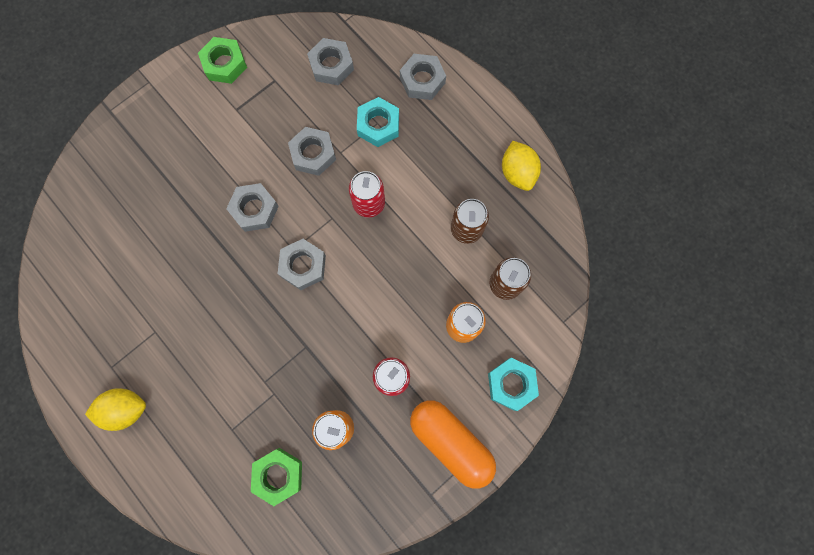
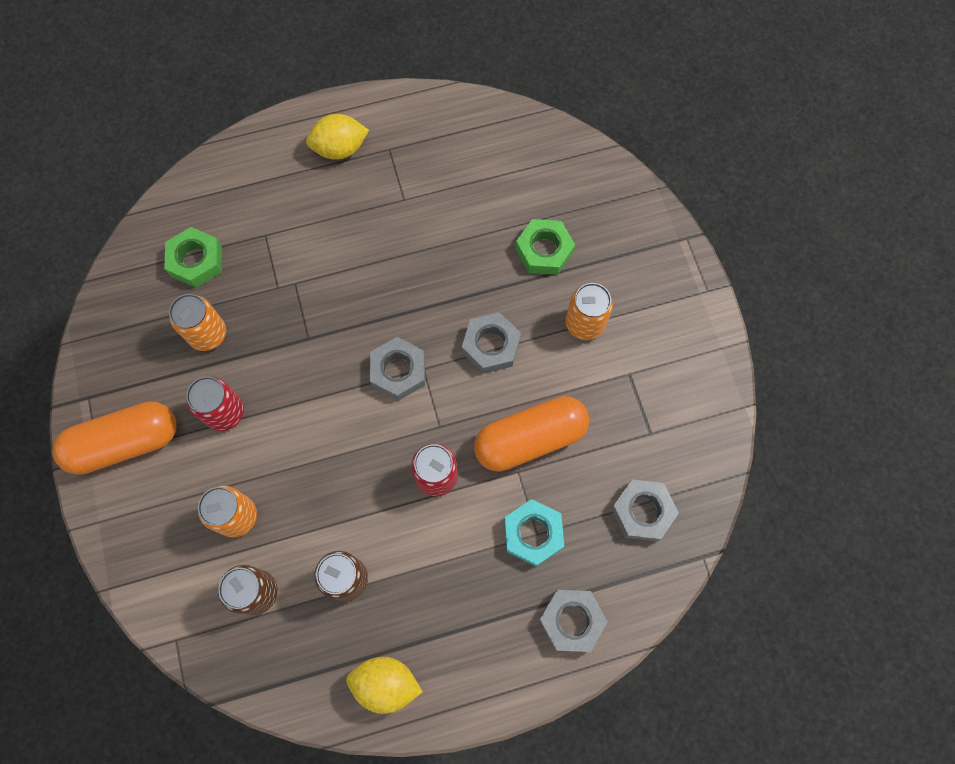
camera: 115 degrees right, 5 degrees down
(125, 409) = (340, 149): yellow lemon -> yellow lemon turned 60 degrees clockwise
(209, 153) = (584, 323): none -> orange can
(224, 64) = (697, 383): green nut -> green nut (544, 251)
(313, 154) = (530, 439): grey nut -> orange capsule
(511, 384) = (143, 539): turquoise nut -> none

